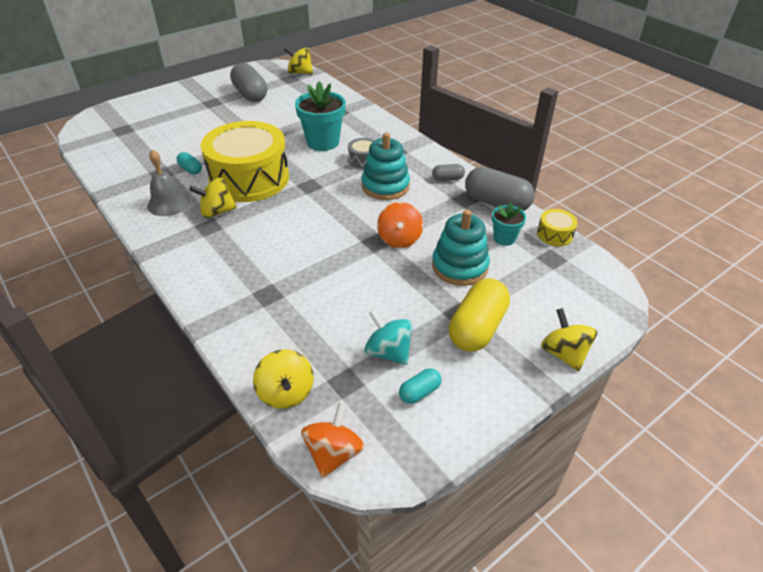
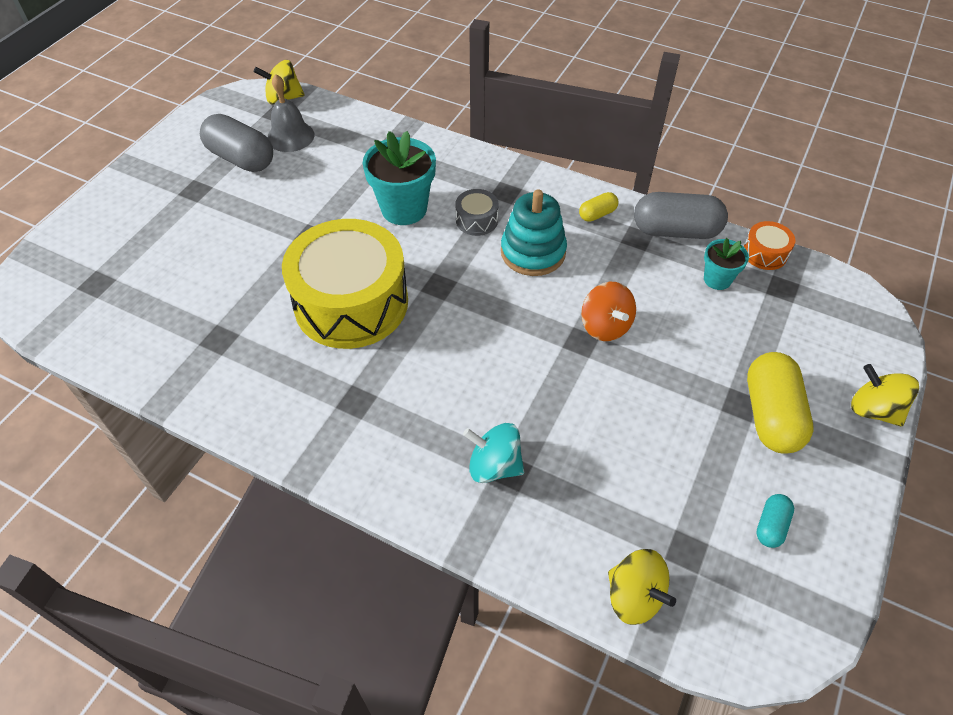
camera: 25 degrees left, 10 degrees up
(168, 203) = (271, 385): grey bell -> grey bell (290, 136)
(190, 169) = (257, 317): turquoise capsule -> none
(217, 212) = (349, 373): yellow spinning top -> none
(333, 453) = (740, 647): orange spinning top -> none
(388, 352) = (703, 489): turquoise spinning top -> turquoise spinning top (494, 466)
(447, 179) = (597, 214): grey capsule -> yellow capsule
(459, 266) = (697, 339): turquoise stacking toy -> none
(554, 234) = (765, 253): yellow drum -> orange drum

